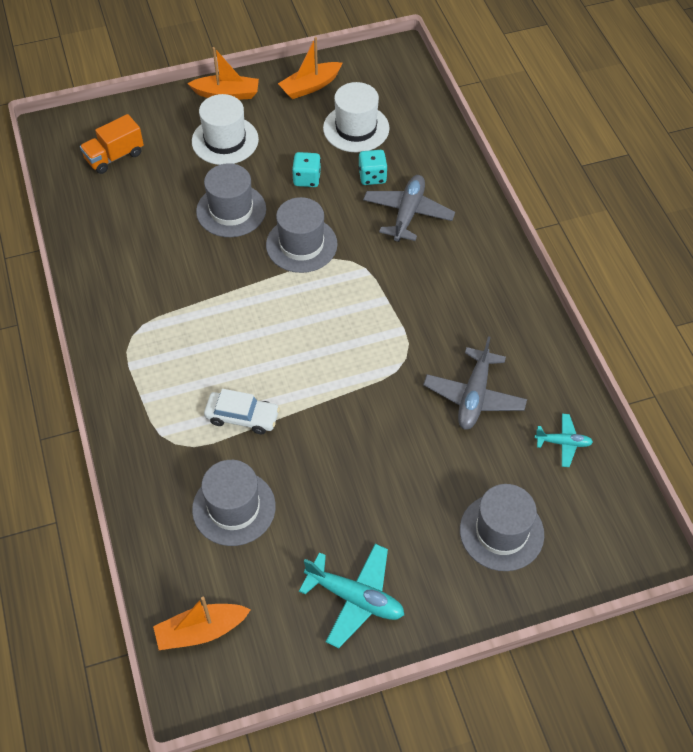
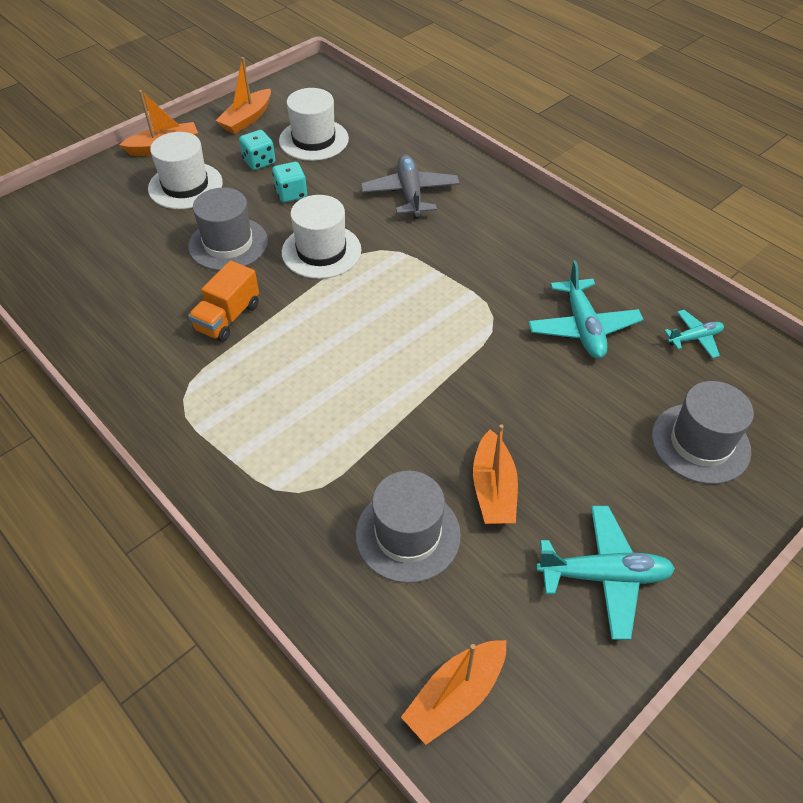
camera: 25 degrees left, 5 degrees down
(114, 156) = (69, 233): orange truck -> orange truck (228, 317)
(242, 417) = (359, 435): white car -> none
(301, 244) = (321, 251): grey hat -> white hat
(316, 500) = (493, 489): none -> orange boat
(372, 176) = (355, 173): turquoise dice -> turquoise dice (259, 162)
(474, 396) = (582, 327): grey plane -> turquoise plane

